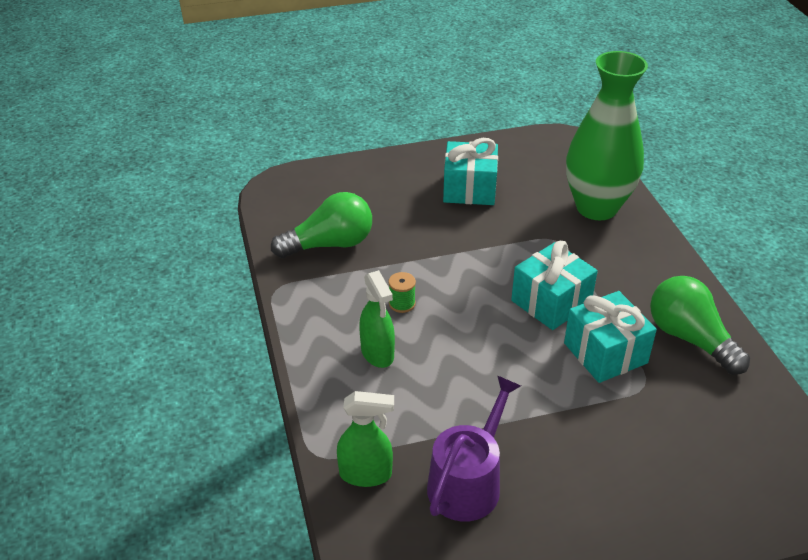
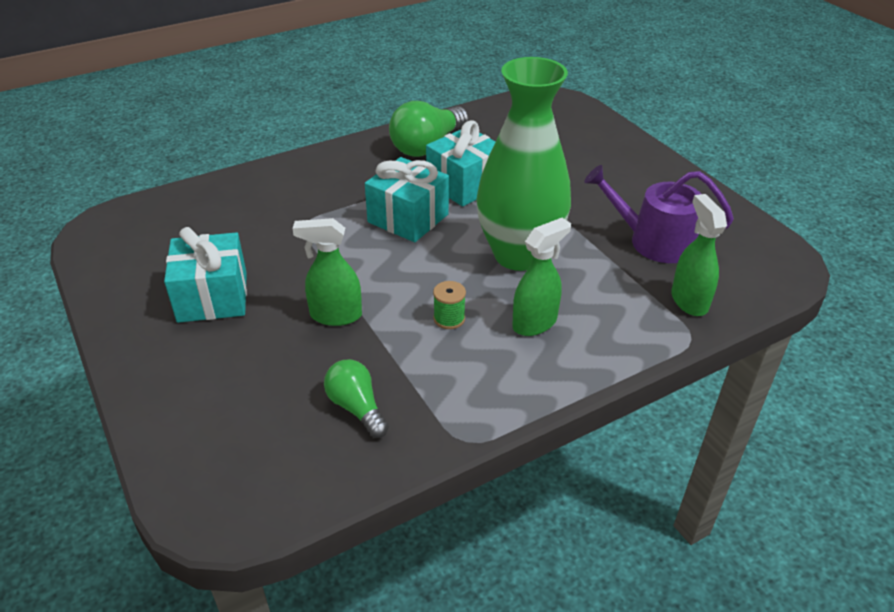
camera: 105 degrees left, 0 degrees up
(329, 244) = (356, 407): green light bulb -> green light bulb, size x0.61
(428, 244) = (335, 315): none -> green spray bottle
(596, 207) = (242, 201): green vase -> green vase (519, 255)

